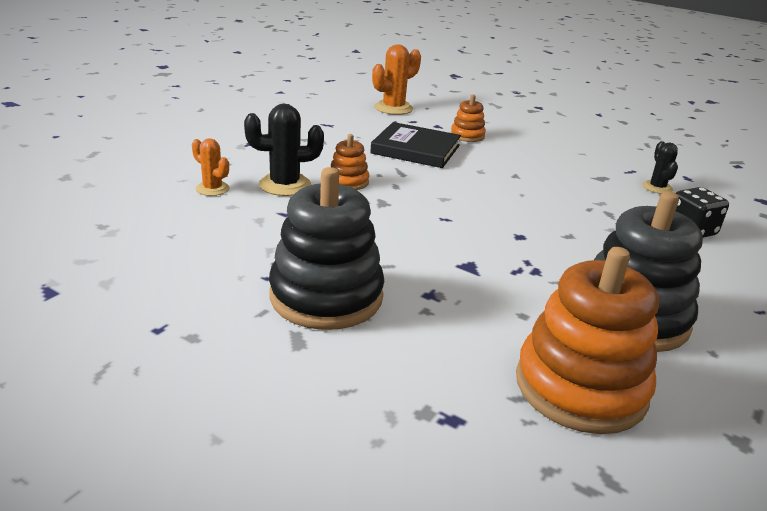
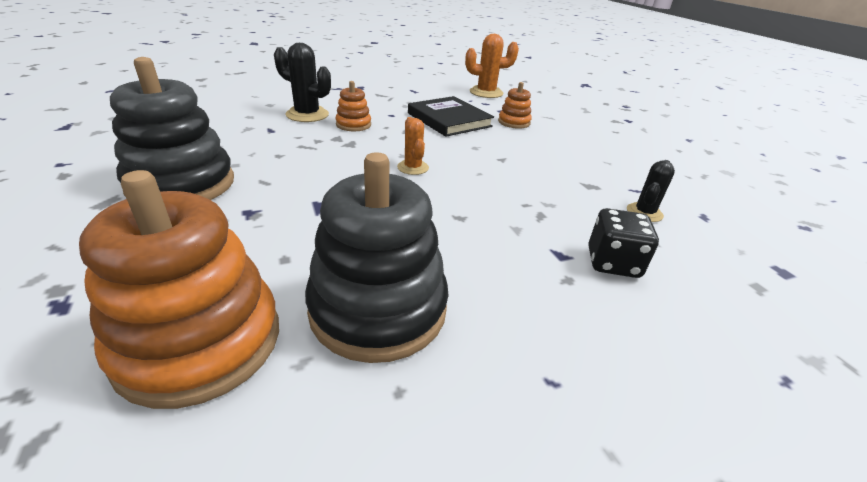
camera: 35 degrees right, 5 degrees up
(212, 189) = (260, 104): orange cactus -> orange cactus (413, 167)

